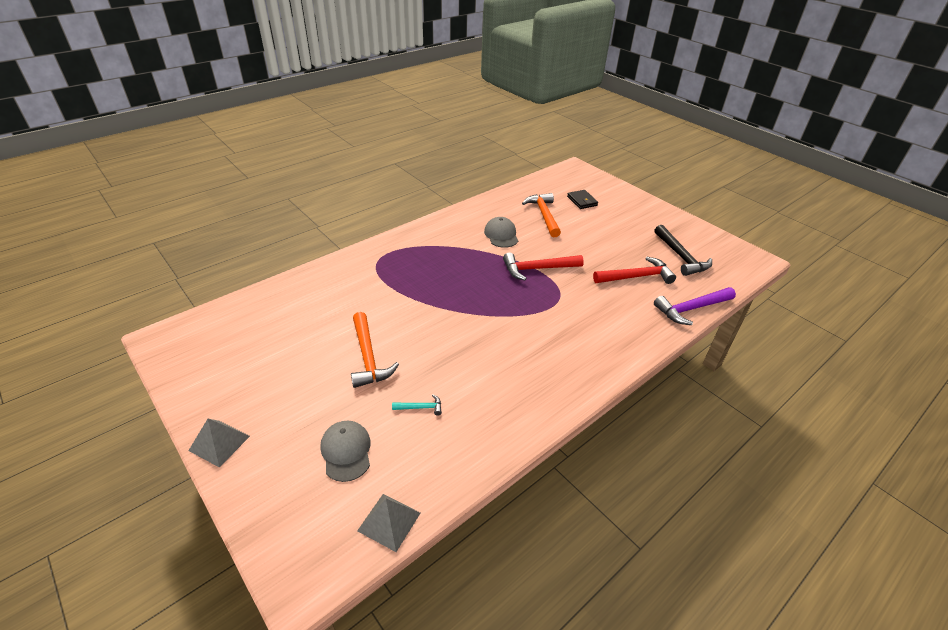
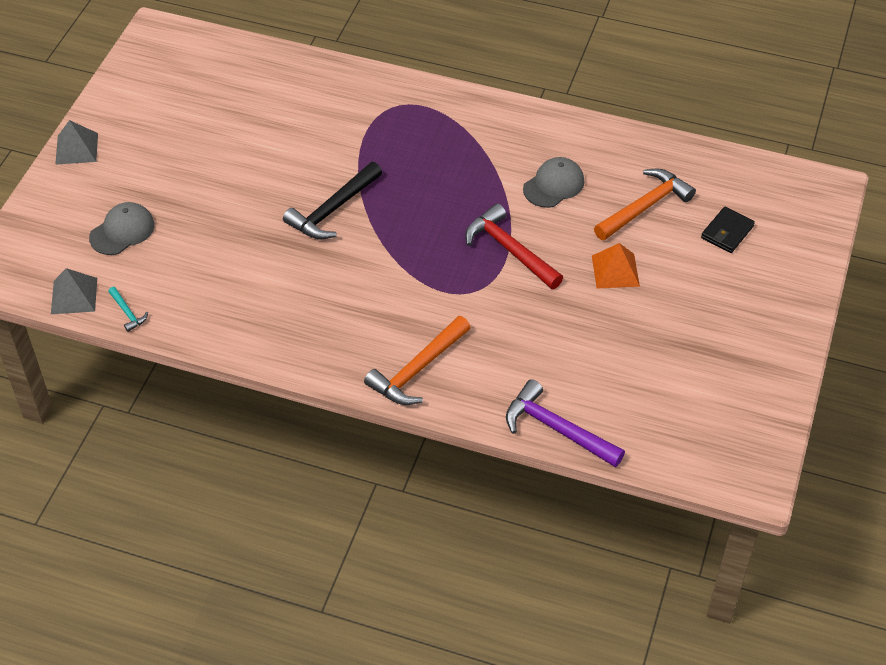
camera: 60 degrees right, 10 degrees up
(368, 357) = (242, 182): orange hammer -> orange hammer (418, 369)
(420, 407) = (206, 254): turquoise hammer -> turquoise hammer (127, 312)
(582, 242) = (615, 271): none -> orange pyramid
(636, 277) = (581, 352): red hammer -> none
(680, 256) = (678, 387): black hammer -> black hammer (333, 209)

